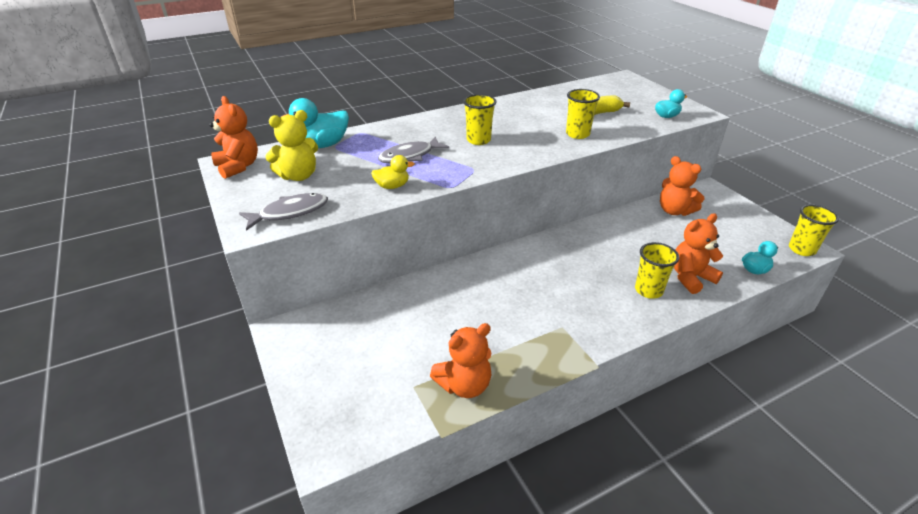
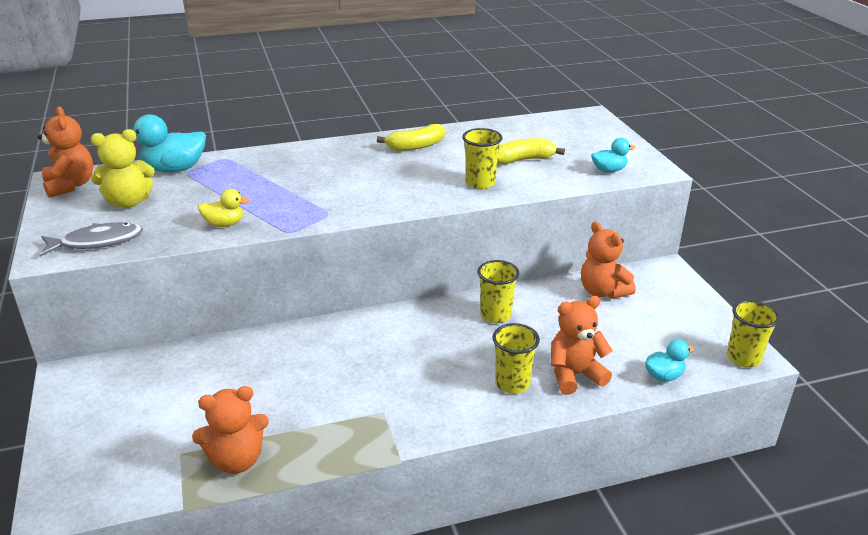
camera: 10 degrees right, 5 degrees down
(410, 156) = (264, 191): grey fish -> none
(478, 140) = (356, 179): yellow cup -> yellow cup (495, 315)
(509, 110) = (415, 146): none -> yellow banana

